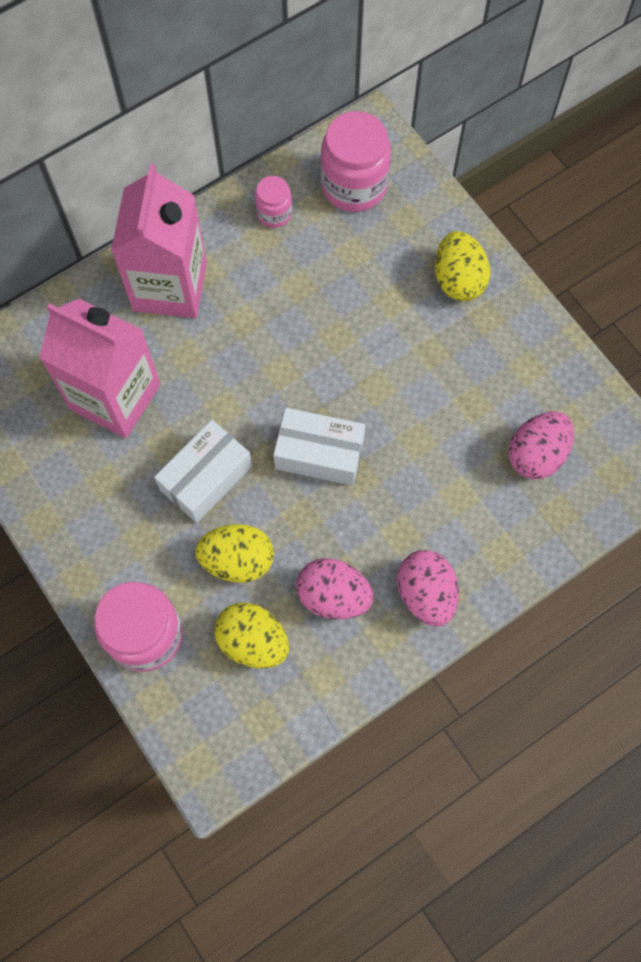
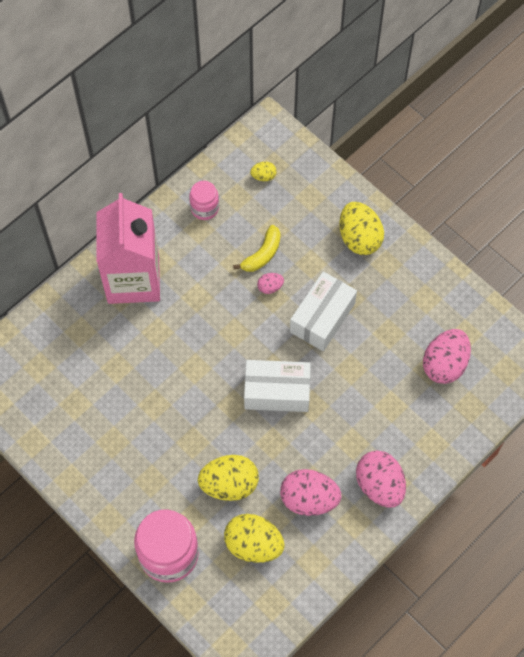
camera: 10 degrees left, 5 degrees down
(115, 397) = (107, 373): pink carton -> none
(206, 478) = (192, 425): white box -> white box (322, 318)
(334, 281) = (262, 254): none -> yellow banana
(336, 323) = (270, 287): none -> pink egg
(354, 185) = (263, 176): pink jar -> yellow egg

